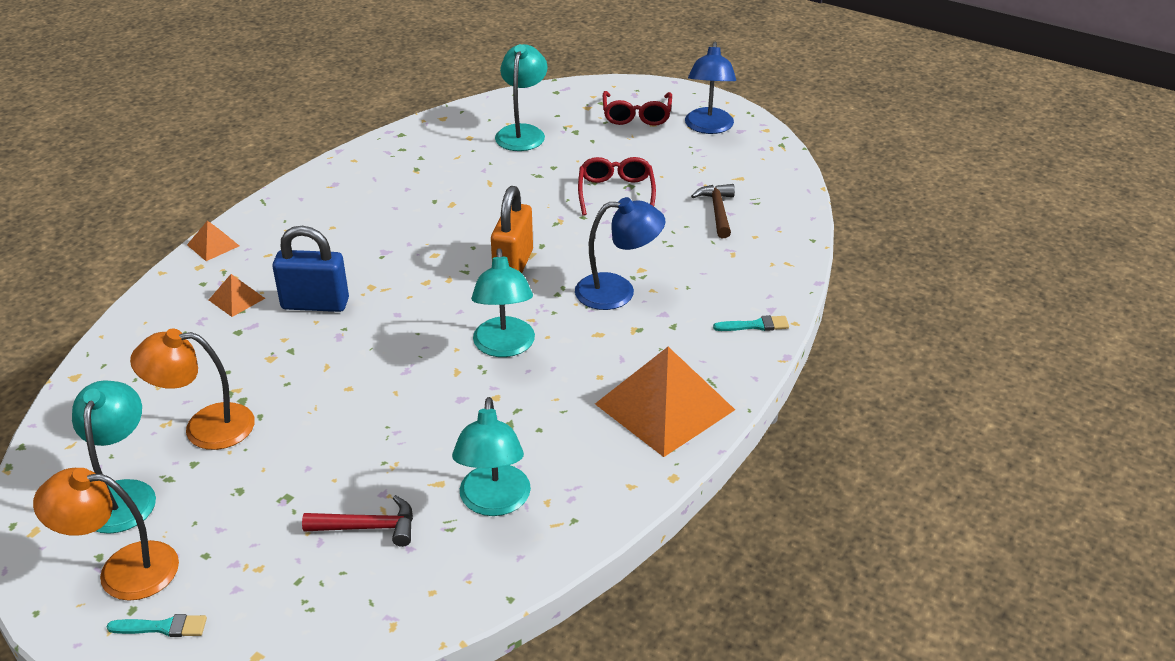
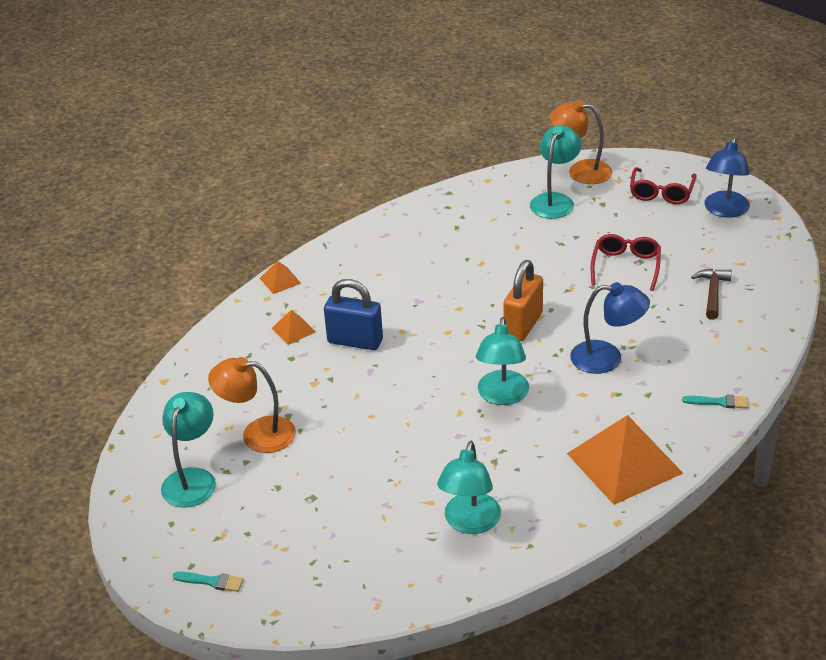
camera: 15 degrees right, 0 degrees up
(122, 570) = (187, 536): orange lamp -> orange lamp (580, 171)
(369, 527) = (371, 529): red hammer -> none

